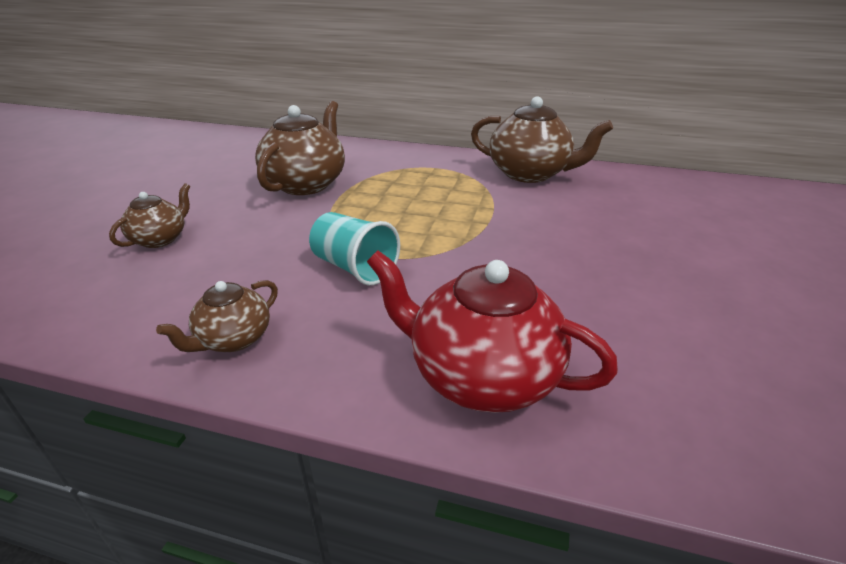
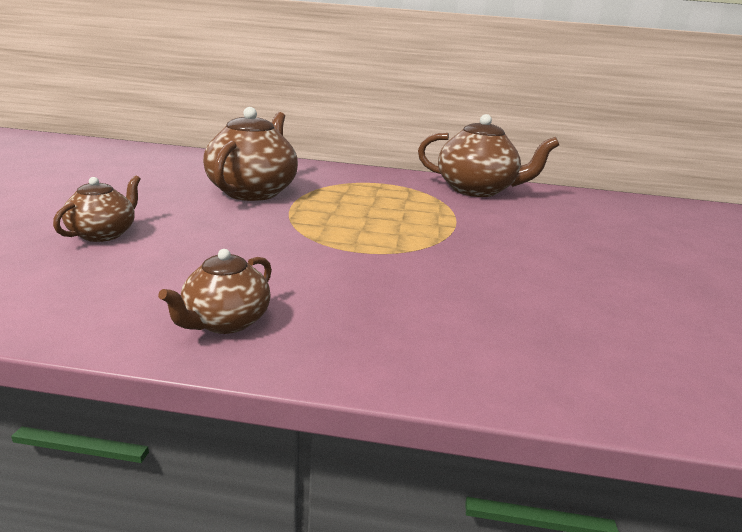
camera: 10 degrees left, 10 degrees down
(354, 268) = (336, 260): turquoise cup -> none
(481, 375) = (510, 349): red teapot -> none

